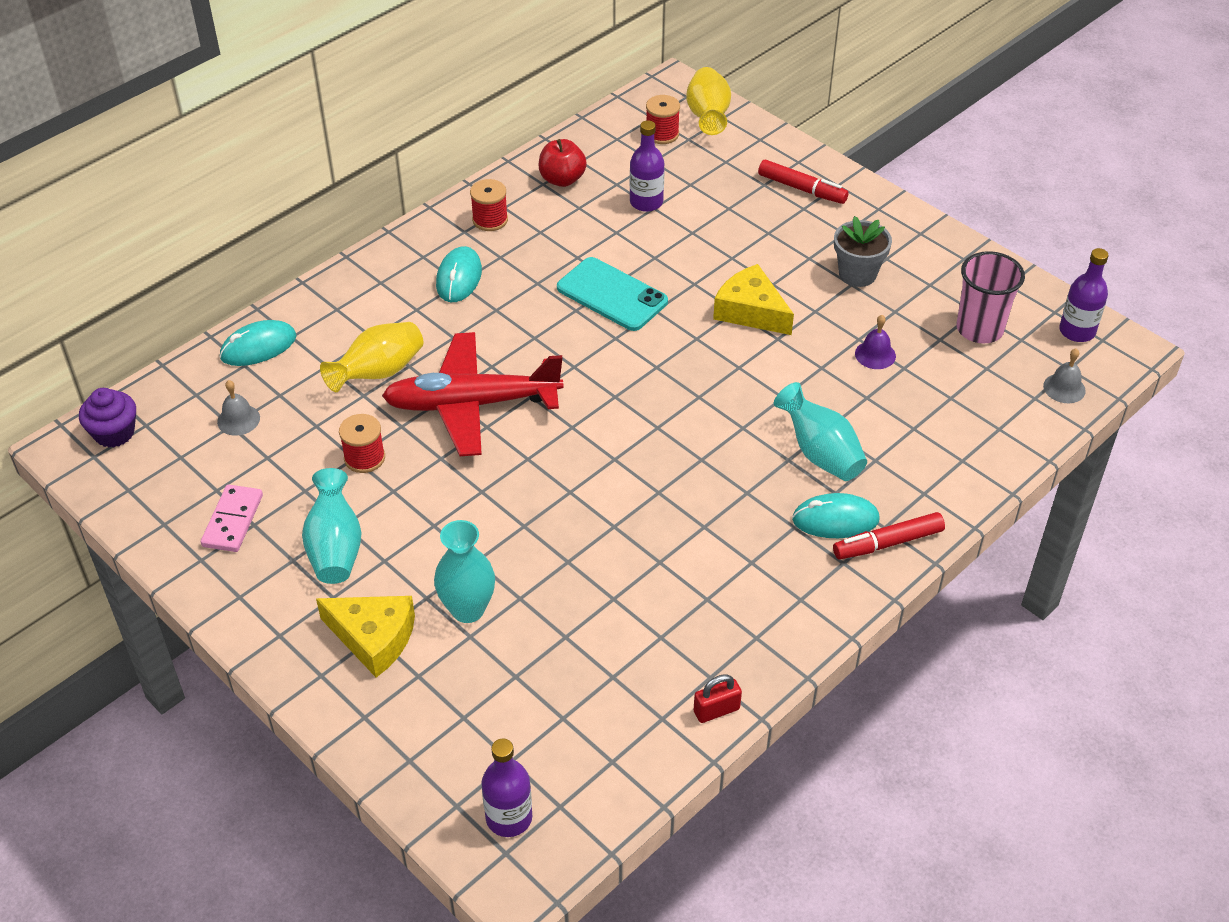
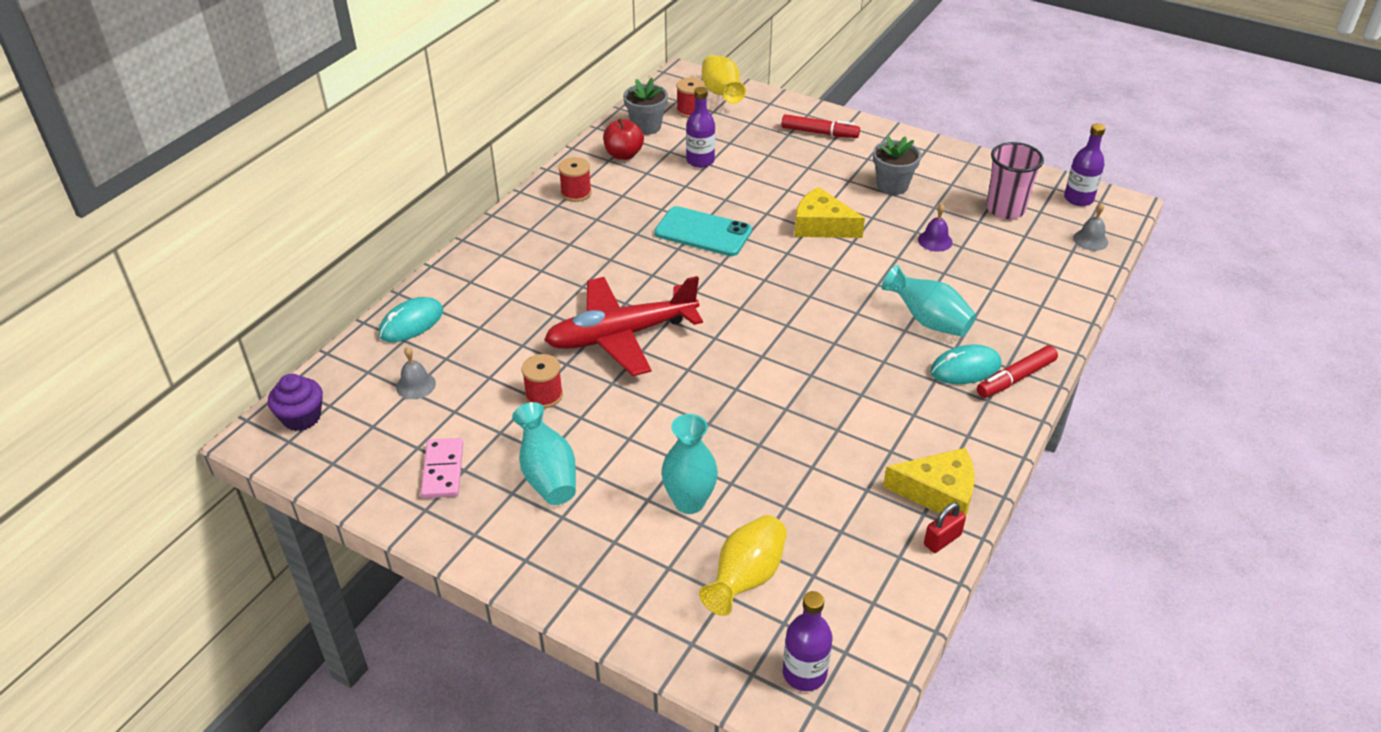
camera: 15 degrees left, 5 degrees down
(373, 638) = (614, 544): yellow cheese -> yellow cheese (938, 492)
(378, 373) = (528, 325): yellow vase -> yellow vase (746, 578)
(459, 278) = (568, 240): turquoise mouse -> none
(602, 147) = (646, 126): none -> grey flower pot

